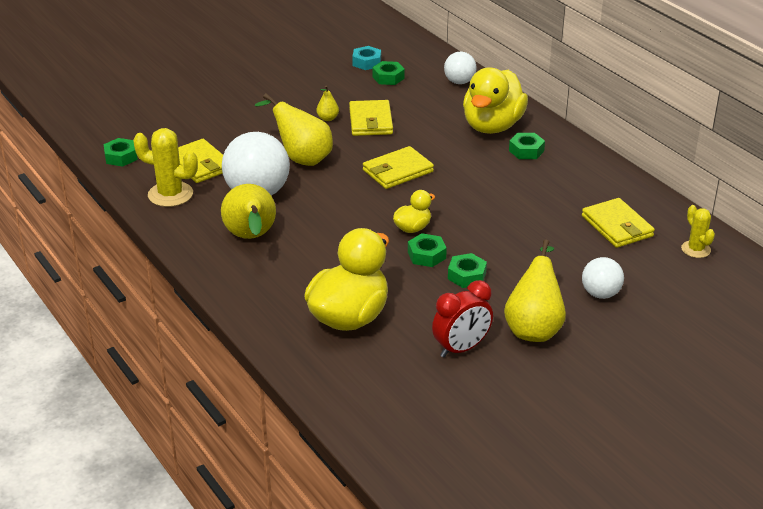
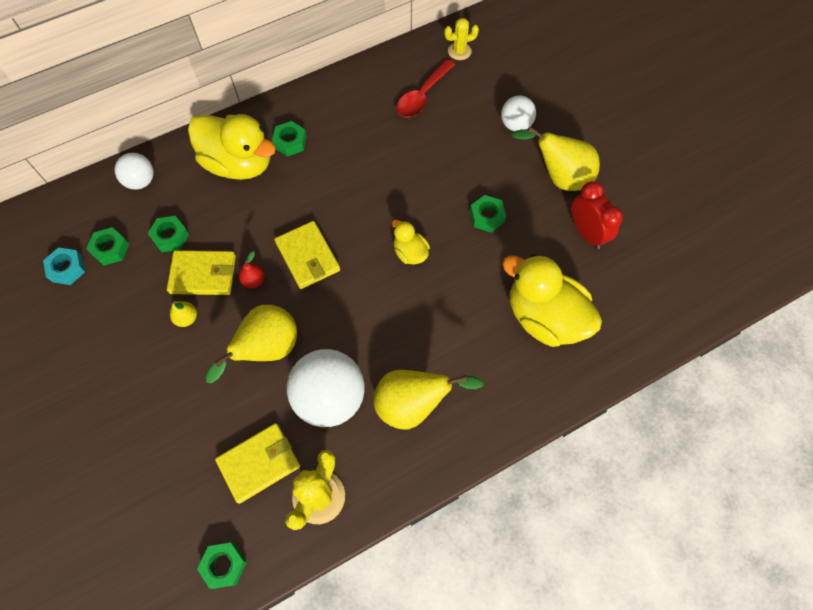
camera: 85 degrees left, 30 degrees up
(368, 146) = (254, 280): none -> red pear
(426, 255) = (454, 245): green nut -> green nut (170, 237)
(617, 226) = (422, 96): yellow wallet -> red spoon

